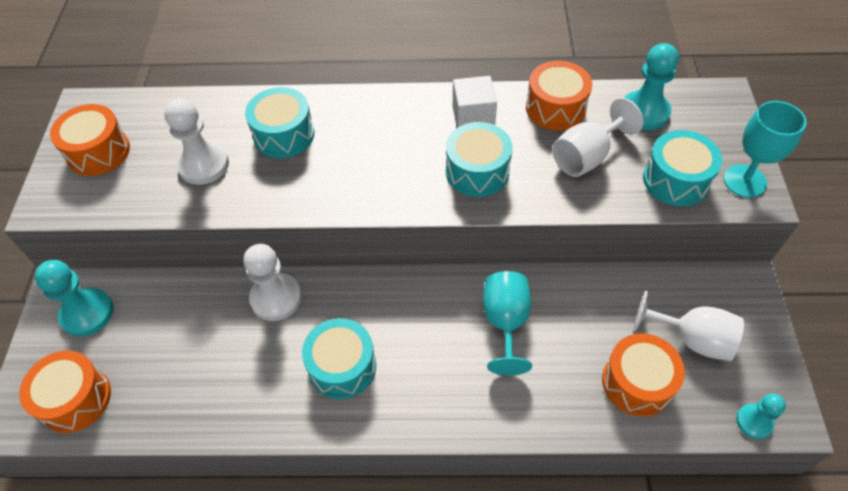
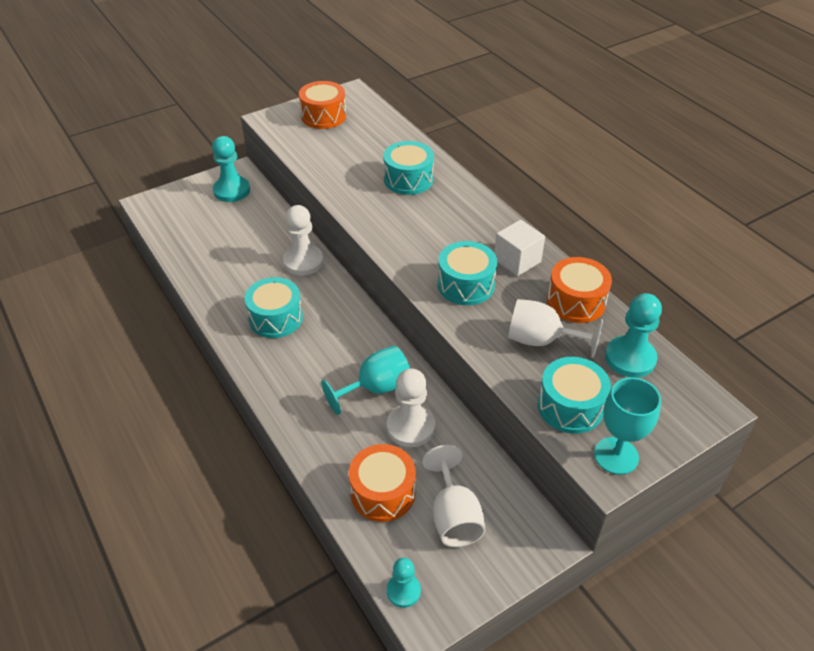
camera: 55 degrees right, 10 degrees down
(75, 399) = (175, 217): orange drum -> none
(203, 165) = (351, 159): white pawn -> white pawn (410, 427)

